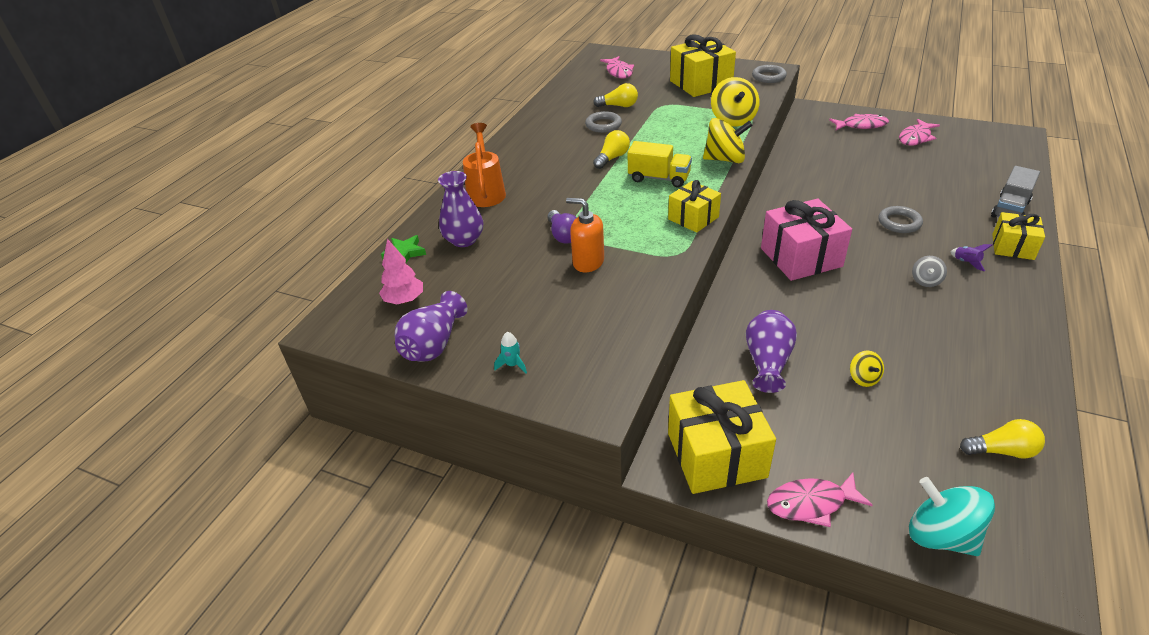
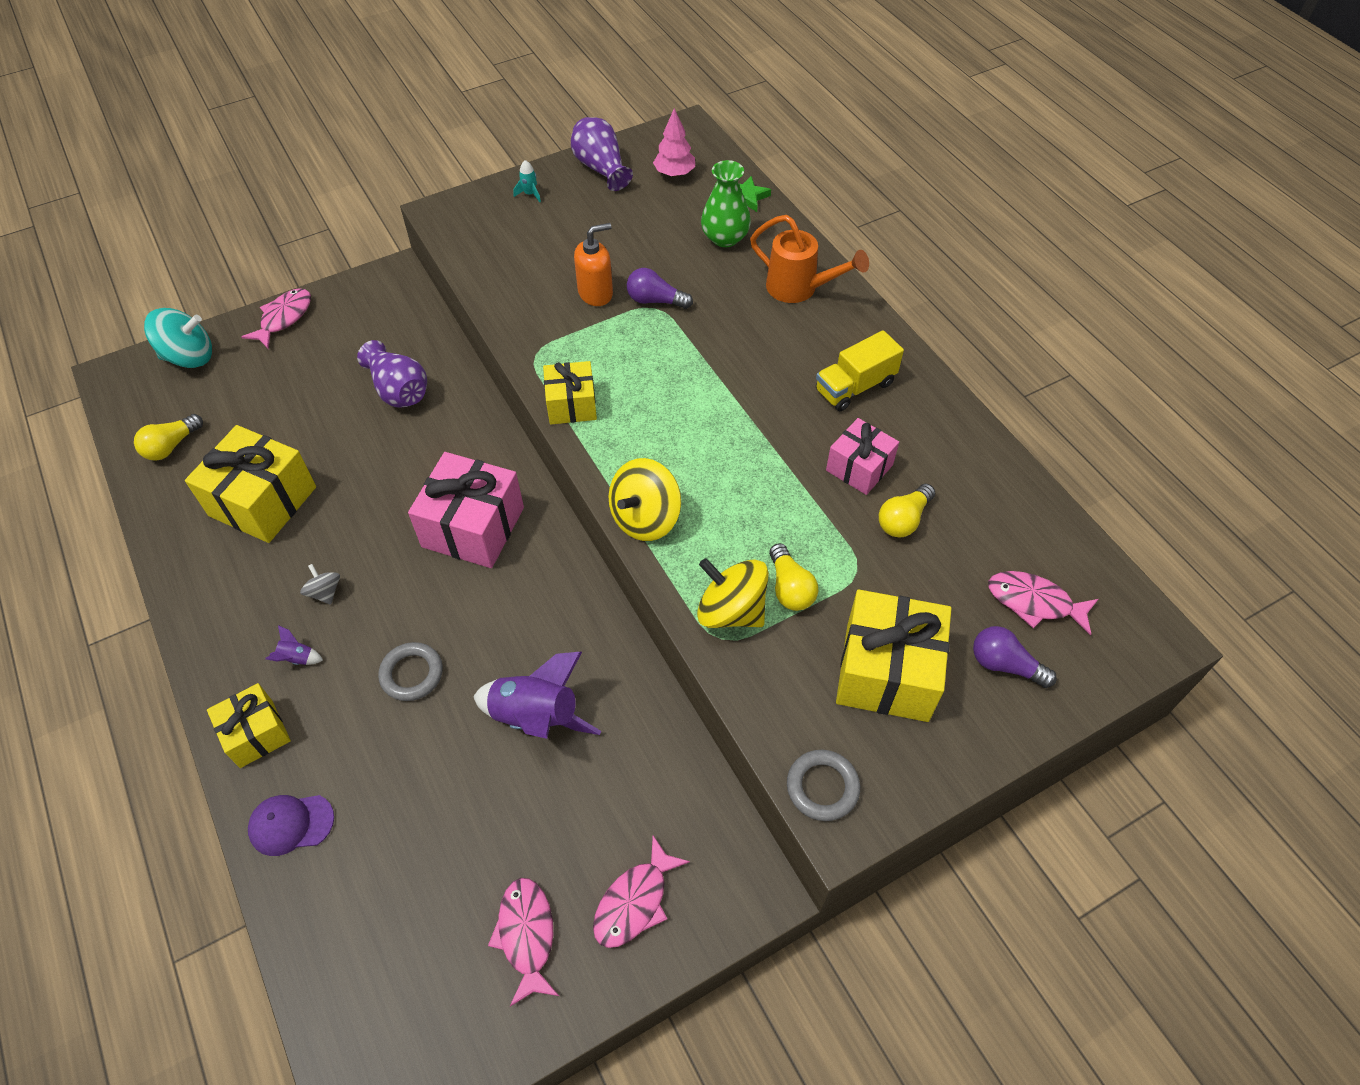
camera: 125 degrees right, 15 degrees up
(464, 240) = (725, 238): purple vase -> green vase
(603, 125) = (859, 467): grey ring -> pink gift
(612, 158) = (763, 422): yellow light bulb -> yellow light bulb (790, 588)
(658, 68) = (1004, 665): none -> purple light bulb
(659, 178) = (673, 431): yellow truck -> yellow truck (855, 387)
(716, 455) = (370, 302): yellow gift -> yellow gift (262, 501)
(847, 180) = (536, 717): none -> purple rocket
(863, 378) = (312, 432): yellow spinning top -> none
(1010, 209) = (291, 824): grey truck -> purple cap

